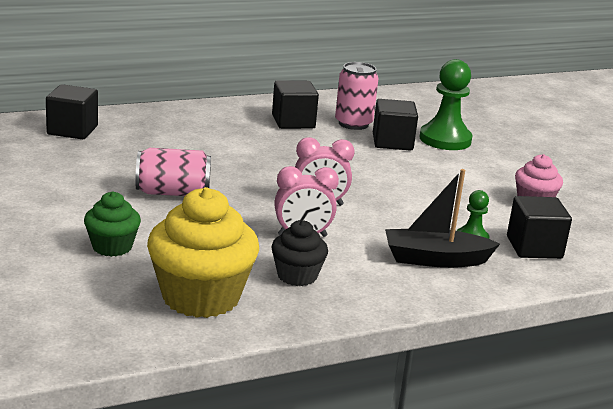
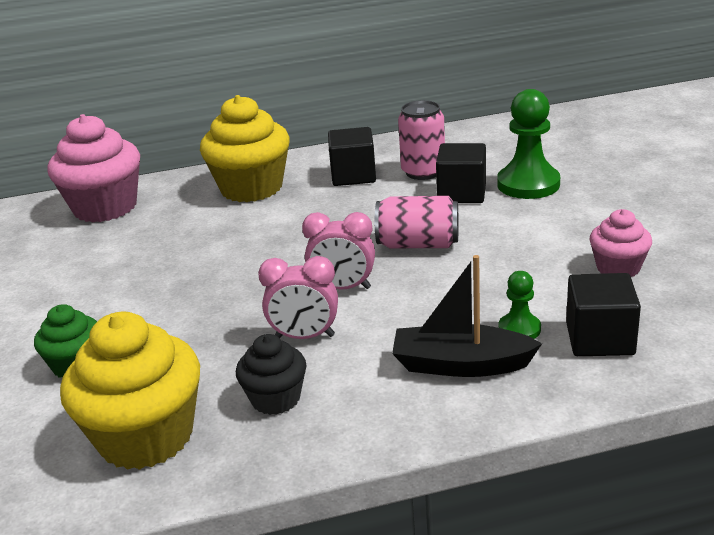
camera: 15 degrees right, 5 degrees up
(72, 130) = (105, 207): black cube -> pink cupcake
(173, 193) = (177, 283): pink can -> pink can (418, 244)
(204, 124) = (251, 188): none -> yellow cupcake

